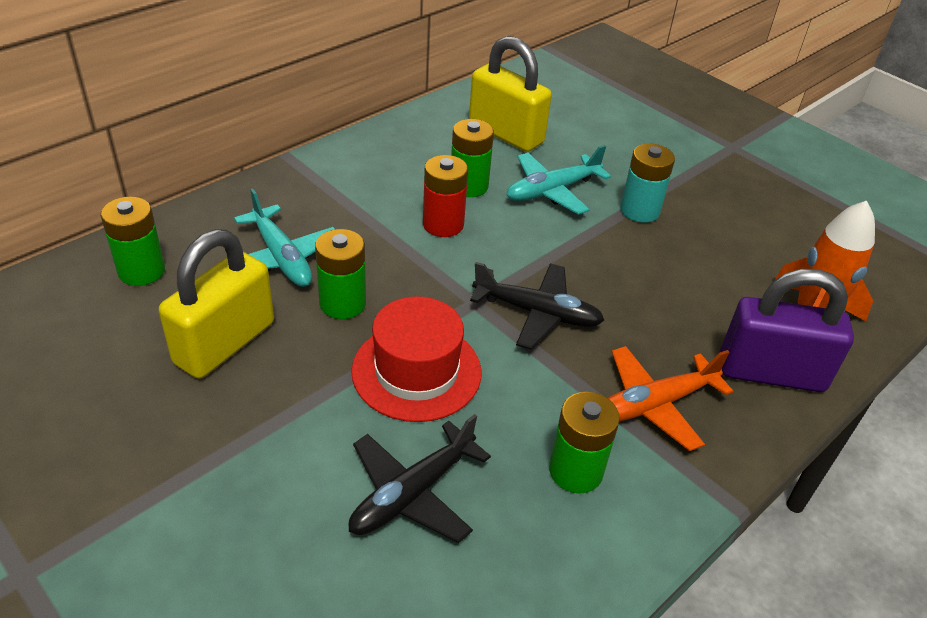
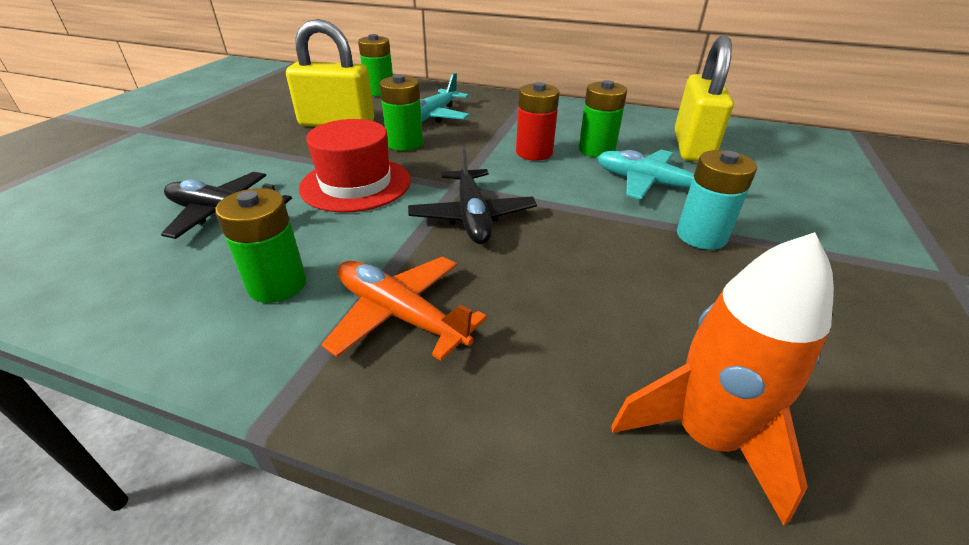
camera: 65 degrees right, 5 degrees down
(771, 372) = (534, 410): purple padlock -> none

